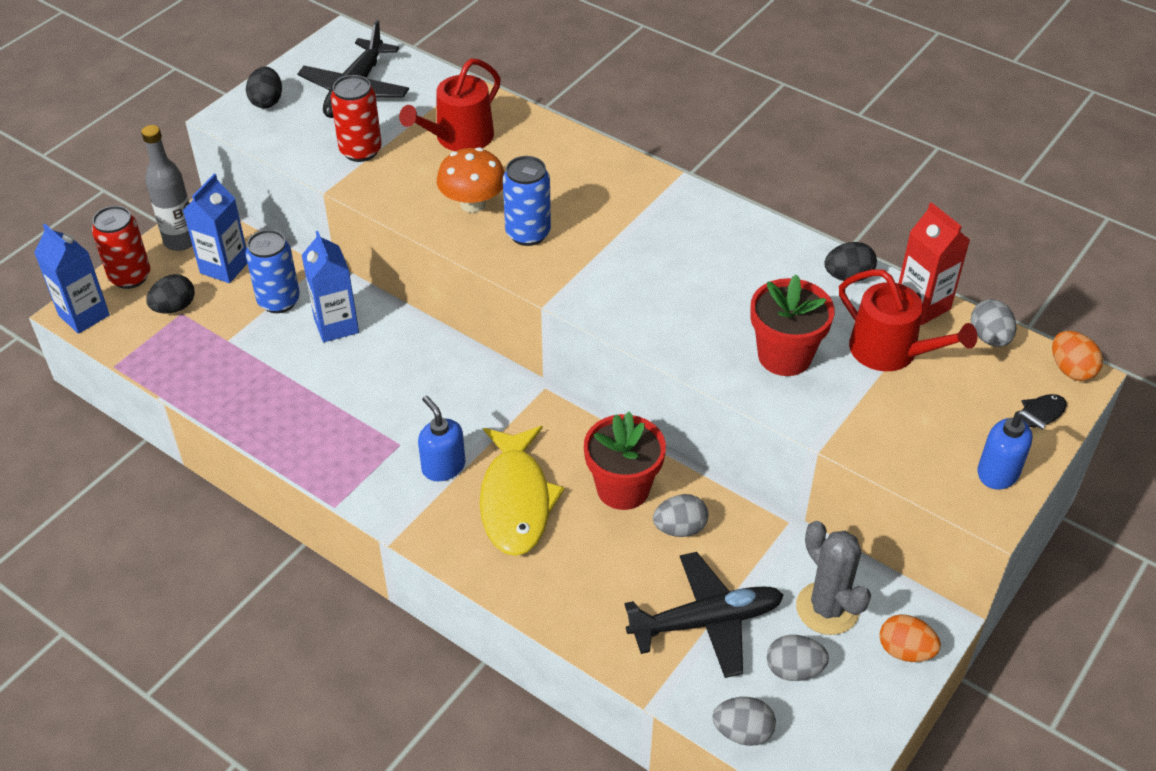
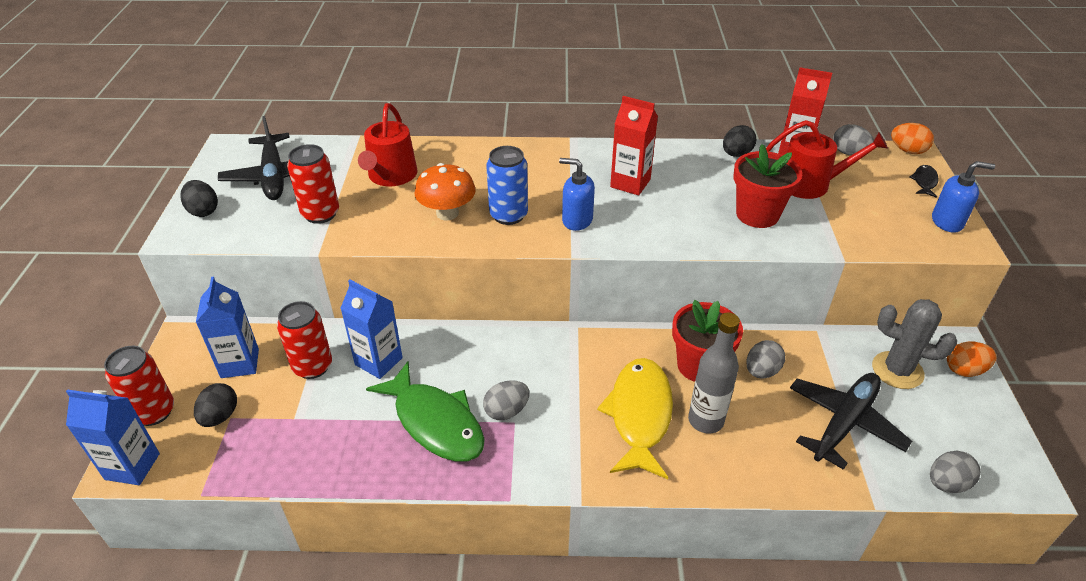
camera: 35 degrees left, 5 degrees down
(181, 241) = (180, 362): grey bottle -> grey bottle (705, 421)
(279, 301) = (312, 366): blue can -> red can
(334, 407) = (435, 422): none -> green fish
(443, 467) = (563, 420): blue soap dispenser -> blue soap dispenser (577, 220)
(516, 501) = (639, 415): yellow fish -> yellow fish turned 135 degrees counterclockwise
(688, 256) = (630, 183): none -> red carton
(794, 669) = (925, 421): grey egg -> grey egg (506, 411)

